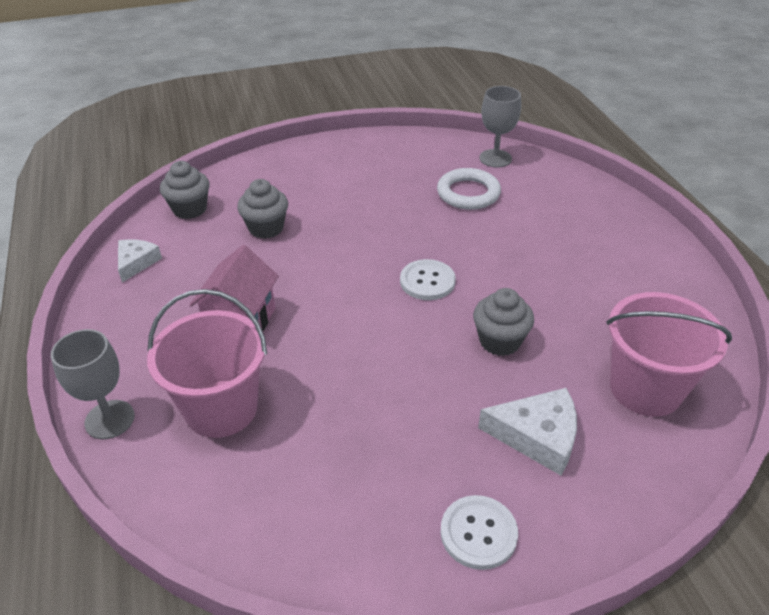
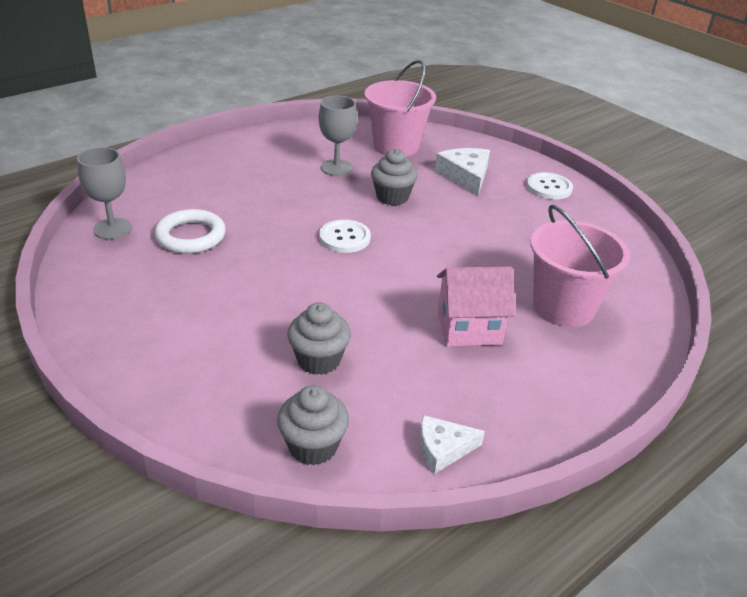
camera: 115 degrees left, 5 degrees down
(109, 419) = (631, 364): grey goblet -> grey goblet (336, 168)

